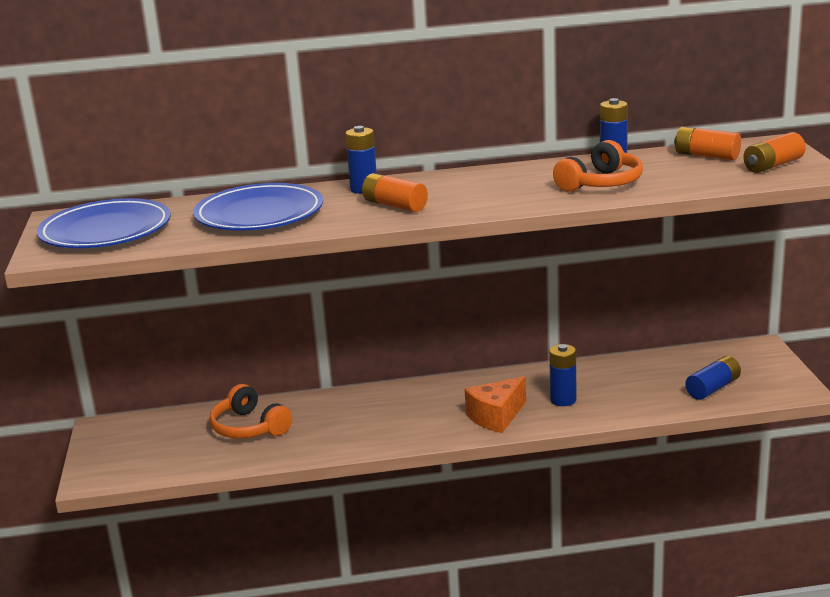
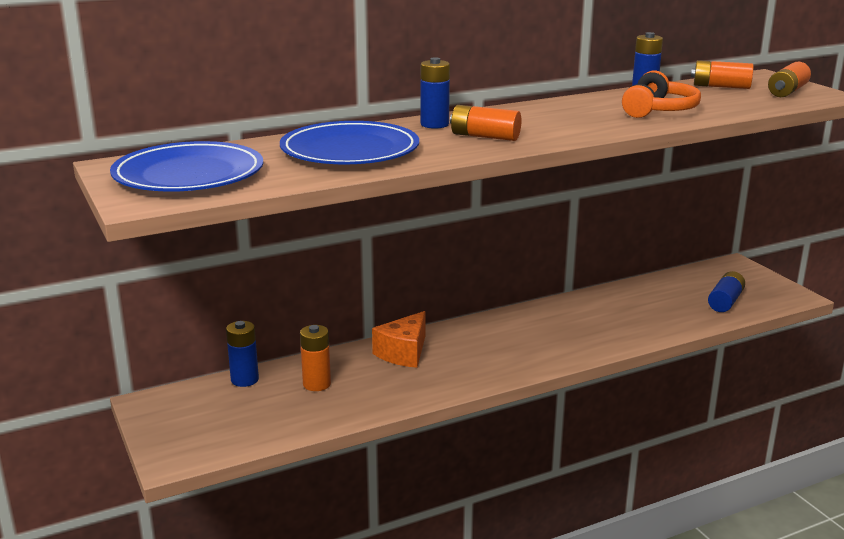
camera: 20 degrees left, 0 degrees up
(249, 427) = (317, 384): orange headphones -> orange battery
(496, 416) = (556, 346): orange cheese -> orange cheese (404, 353)
(563, 400) = (605, 325): blue battery -> blue battery (244, 380)

